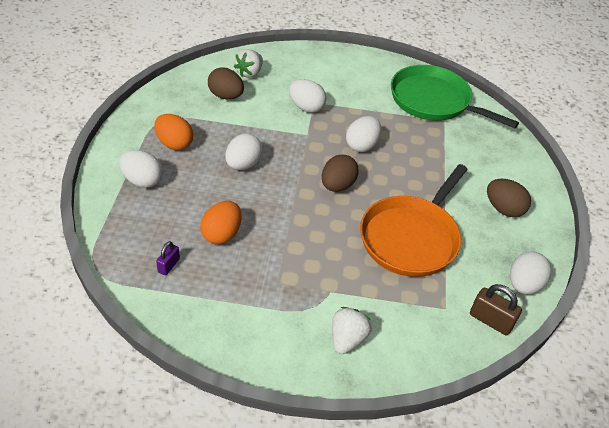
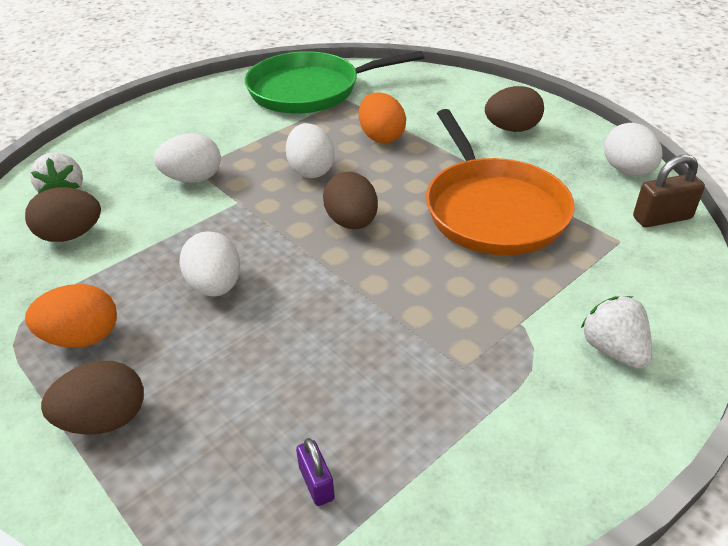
camera: 45 degrees left, 5 degrees down
(142, 180) = (105, 419): white egg -> brown egg
(222, 234) = (318, 380): orange egg -> orange egg (381, 137)

